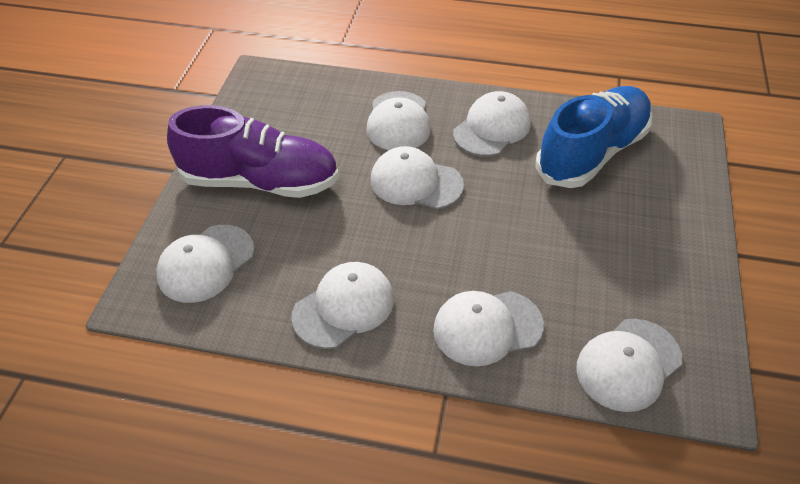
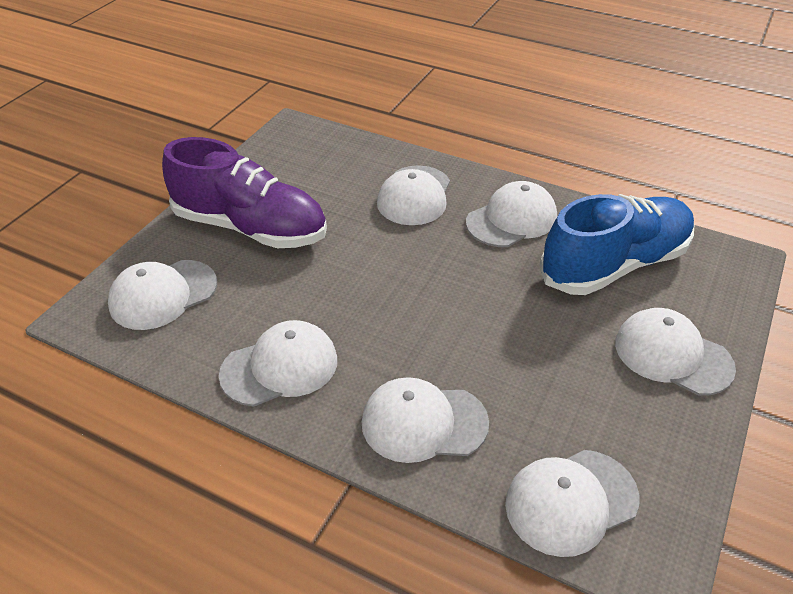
camera: 15 degrees right, 5 degrees down
(416, 182) = (408, 258): white cap -> white cap (672, 355)

